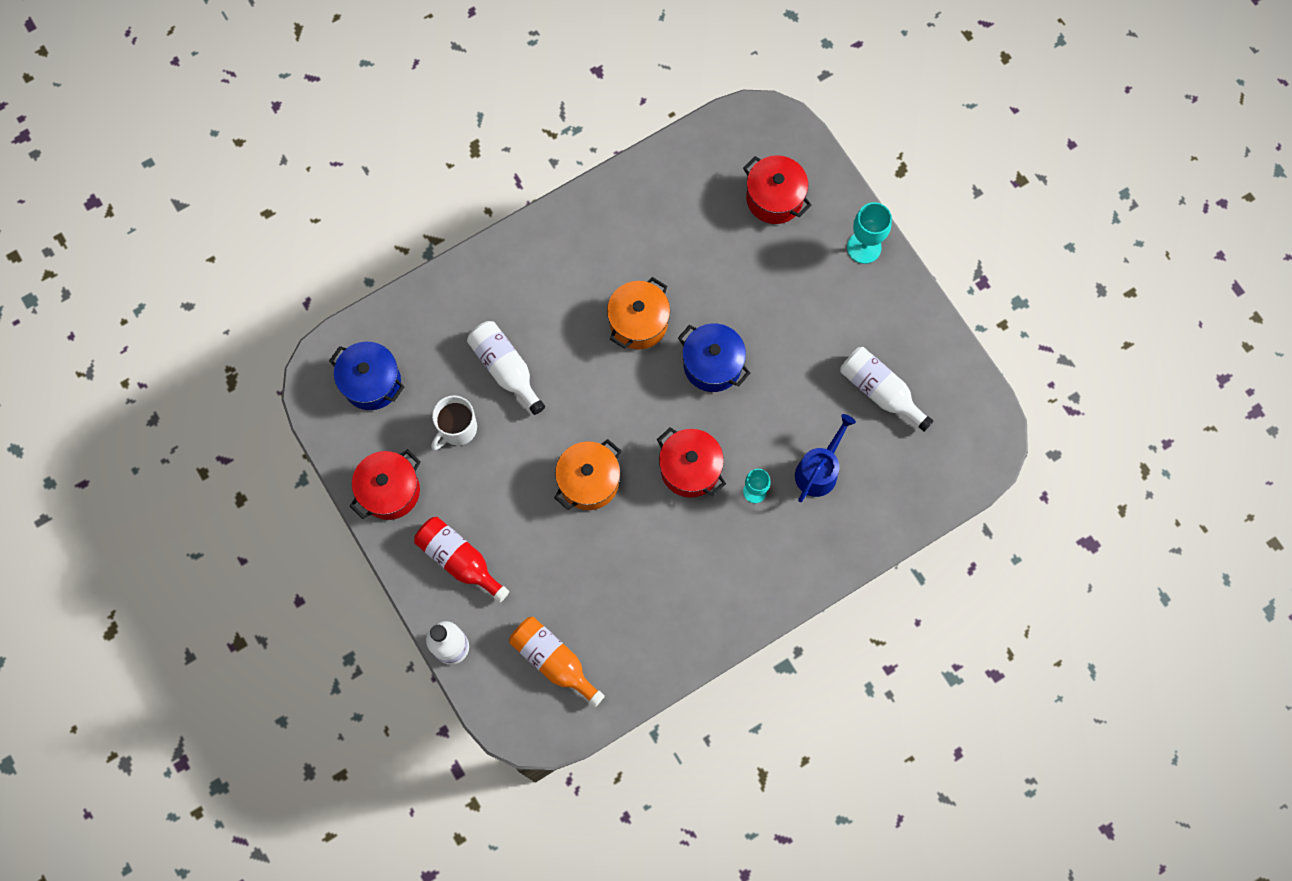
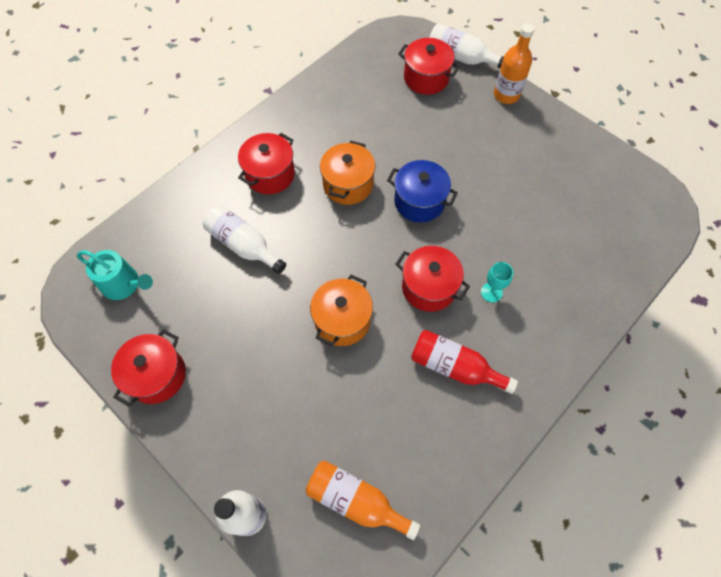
camera: 15 degrees left, 10 degrees down
(372, 382) = (124, 284): blue pot -> turquoise watering can
(457, 429) = (210, 305): white mug -> none
(459, 560) = (237, 424): red bottle -> red bottle (454, 367)
(554, 287) = (270, 174): none -> red pot
(819, 470) = (539, 262): blue watering can -> none
(864, 247) = (506, 95): turquoise goblet -> orange bottle
(880, 391) = (562, 190): white bottle -> white bottle (460, 57)

